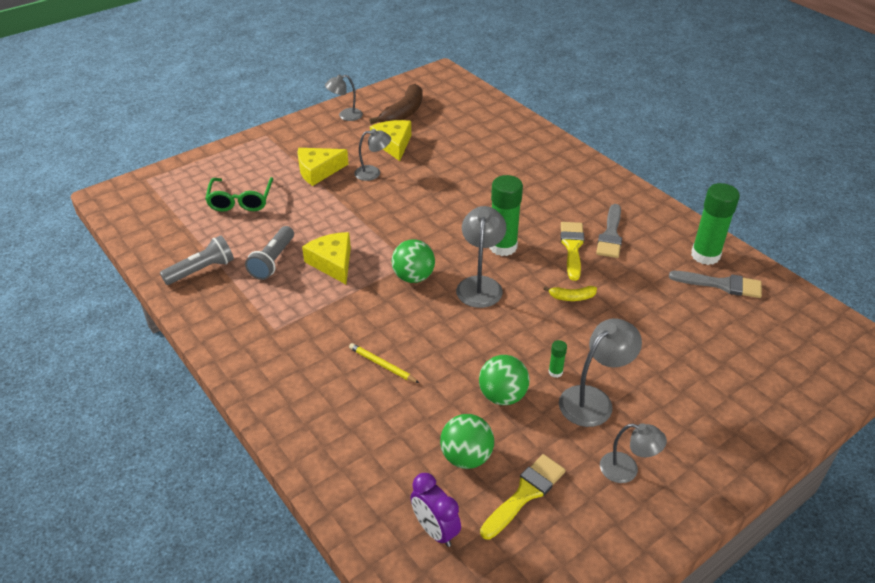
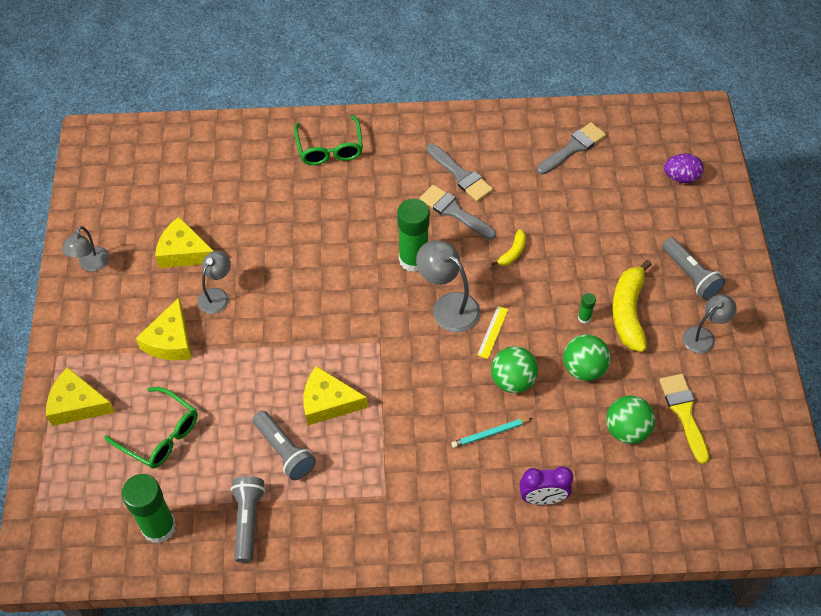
camera: 55 degrees left, 15 degrees up
(236, 158) = (77, 404): none -> yellow cheese
(382, 365) = (490, 434): yellow pencil -> turquoise pencil
(403, 113) = (136, 212): brown banana -> none
(413, 277) = (399, 349): green ball -> green ball (512, 381)
(435, 530) = (679, 490): purple clock -> purple clock (542, 498)
(482, 321) = (492, 332): none -> yellow ruler
(552, 163) = (330, 148): none -> green glasses
(572, 247) = (454, 211): yellow brush -> grey brush
(593, 400) = (628, 312): grey lamp -> yellow banana
(684, 427) = (690, 275): none -> grey flashlight
(705, 255) = (534, 133): green glue stick -> green glue stick (159, 527)
(785, 369) = (681, 177): none -> purple egg

